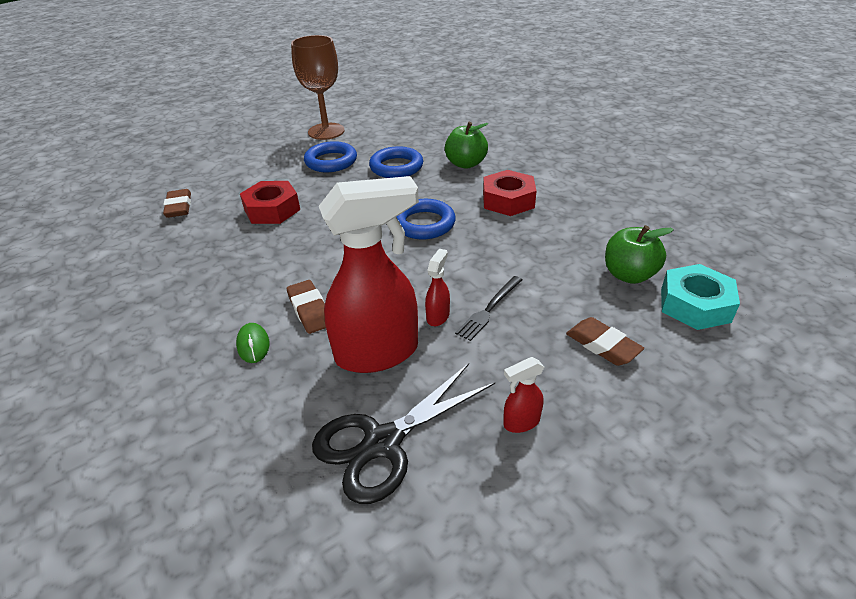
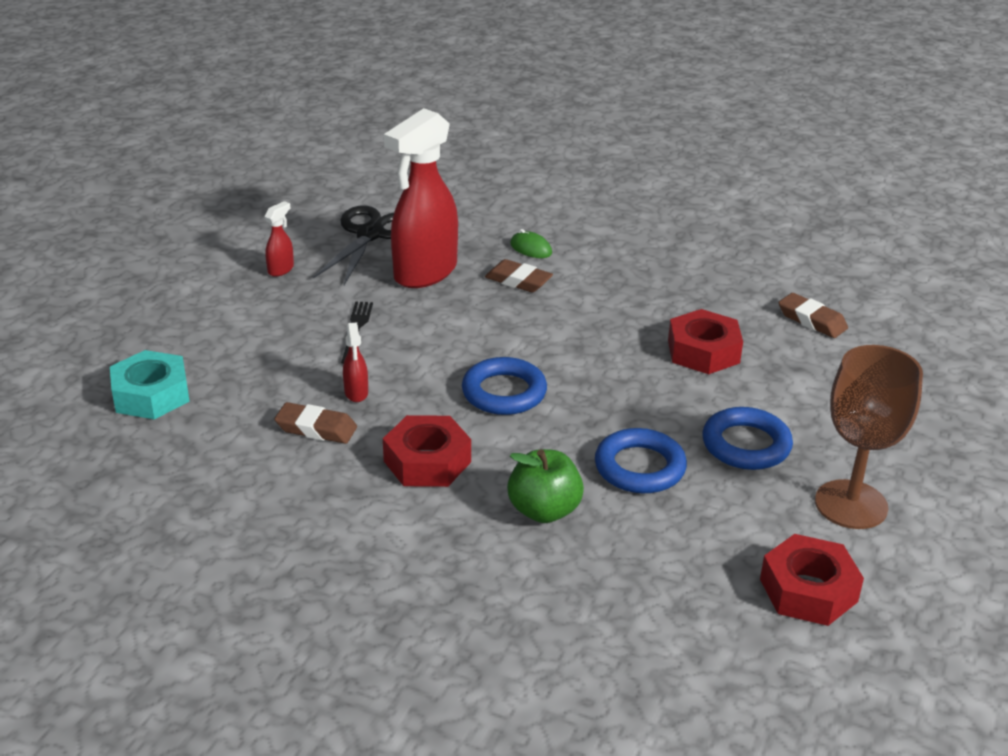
camera: 145 degrees right, 5 degrees down
(389, 115) = (808, 590): none -> red nut
(438, 316) = (399, 310): red spray bottle -> red spray bottle (356, 393)
(602, 345) = (236, 333): brown eraser -> brown eraser (316, 428)
(629, 275) = (228, 406): green apple -> none

